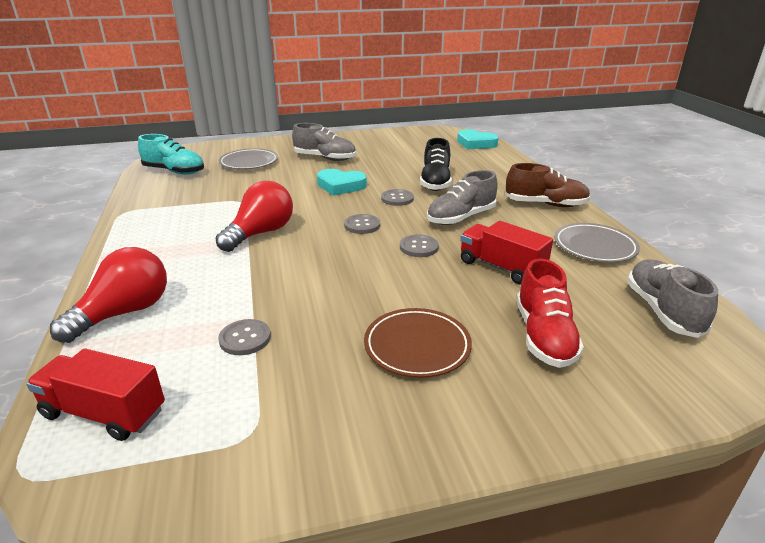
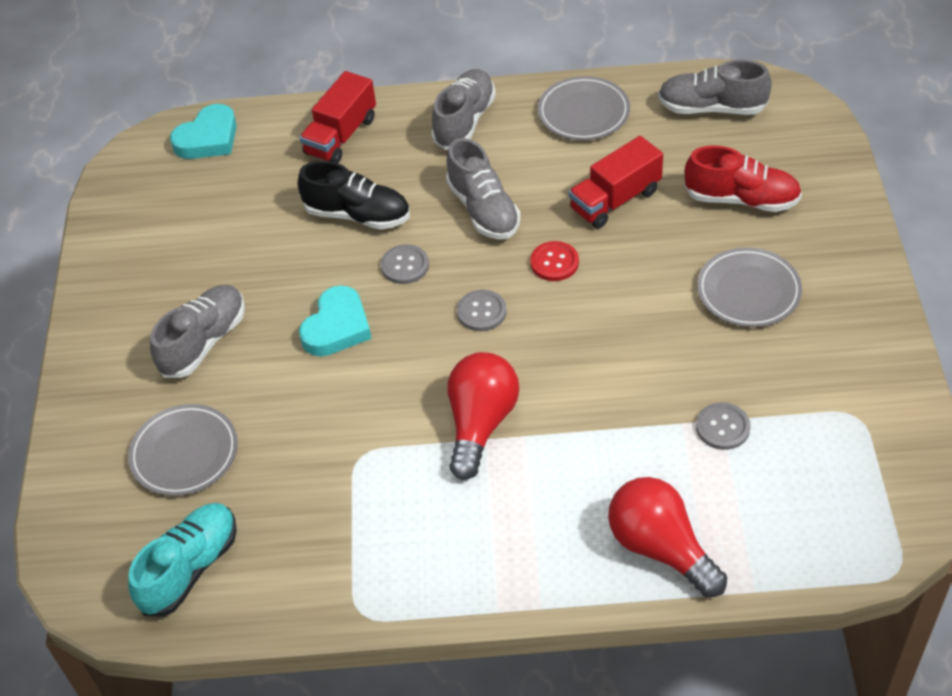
camera: 75 degrees left, 20 degrees up
(104, 413) = (826, 528): red truck -> red truck (341, 136)
(260, 233) = (480, 424): red light bulb -> red light bulb turned 60 degrees clockwise
(417, 346) = (748, 291): brown plate -> grey plate
(419, 247) = (554, 262): grey button -> red button
(545, 204) = (464, 121): brown shoe -> grey shoe

